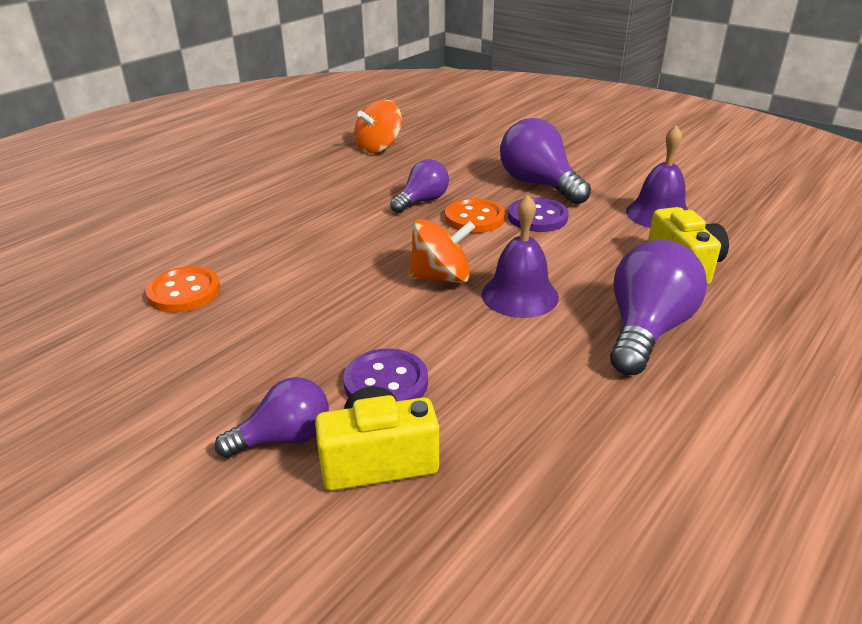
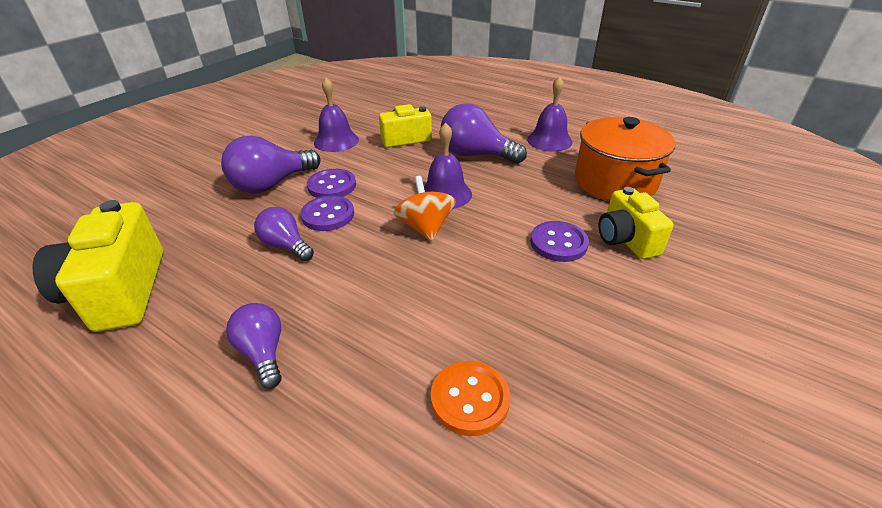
camera: 95 degrees left, 5 degrees up
(285, 438) = (631, 280): purple light bulb -> purple light bulb (263, 353)
(378, 147) = (120, 291): orange spinning top -> yellow camera
(474, 218) = (328, 215): orange button -> purple button
(568, 498) = (615, 182): none -> orange pot
(738, 433) = (549, 140): none -> purple bell

